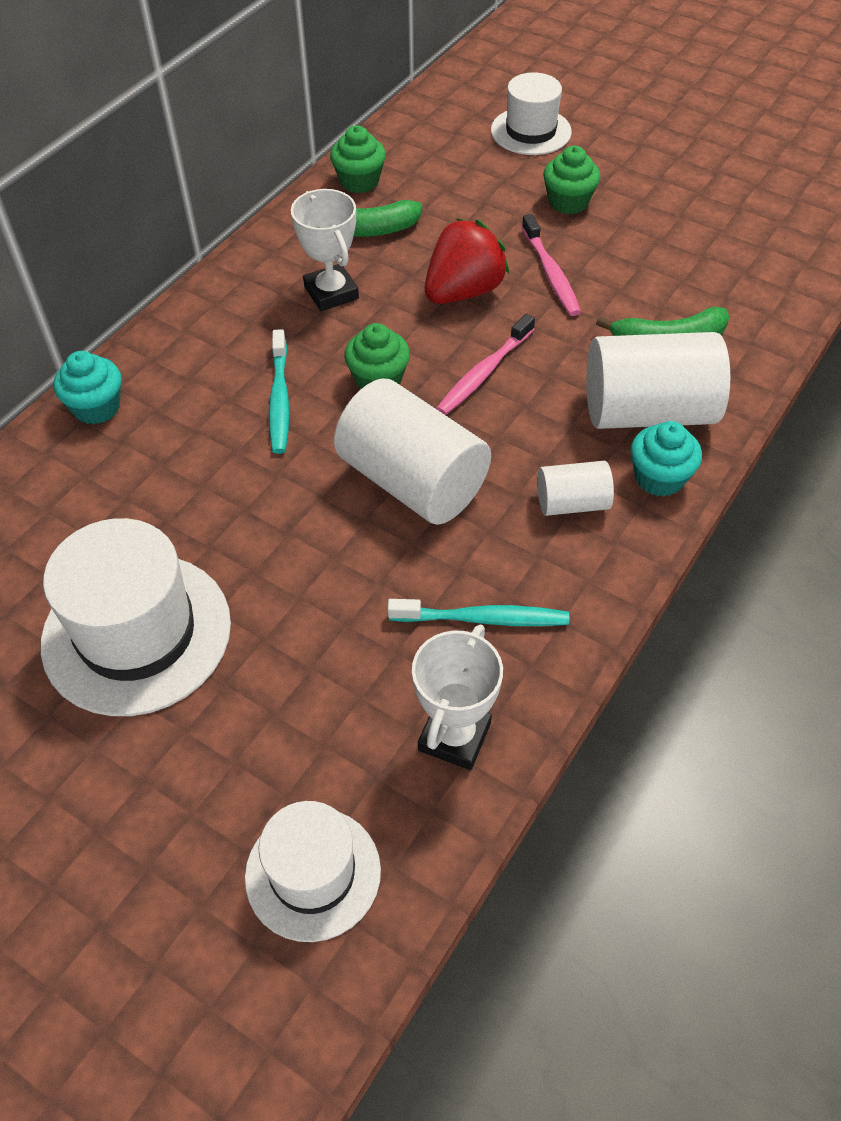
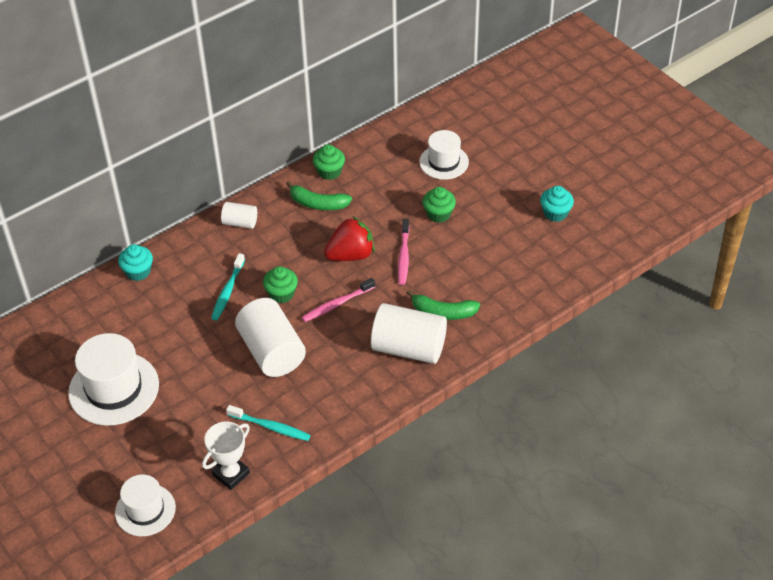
camera: 20 degrees right, 5 degrees down
(331, 293) = (281, 238): white trophy -> none
(572, 503) = (343, 384): white cylinder -> white cylinder (240, 223)
(659, 478) = (393, 384): turquoise cupcake -> turquoise cupcake (555, 213)

